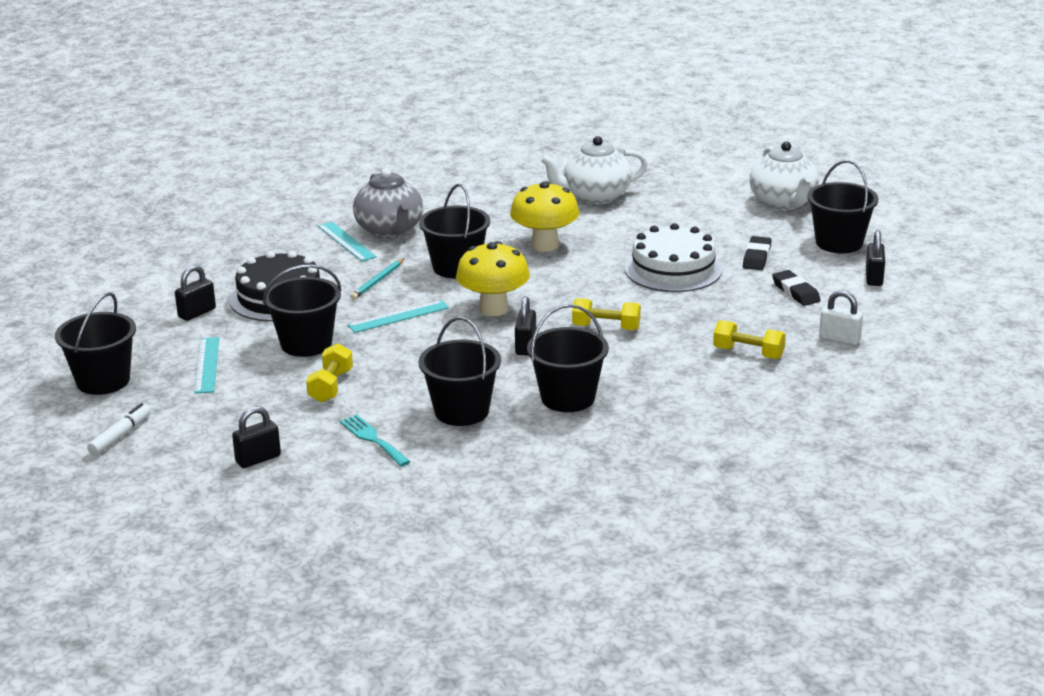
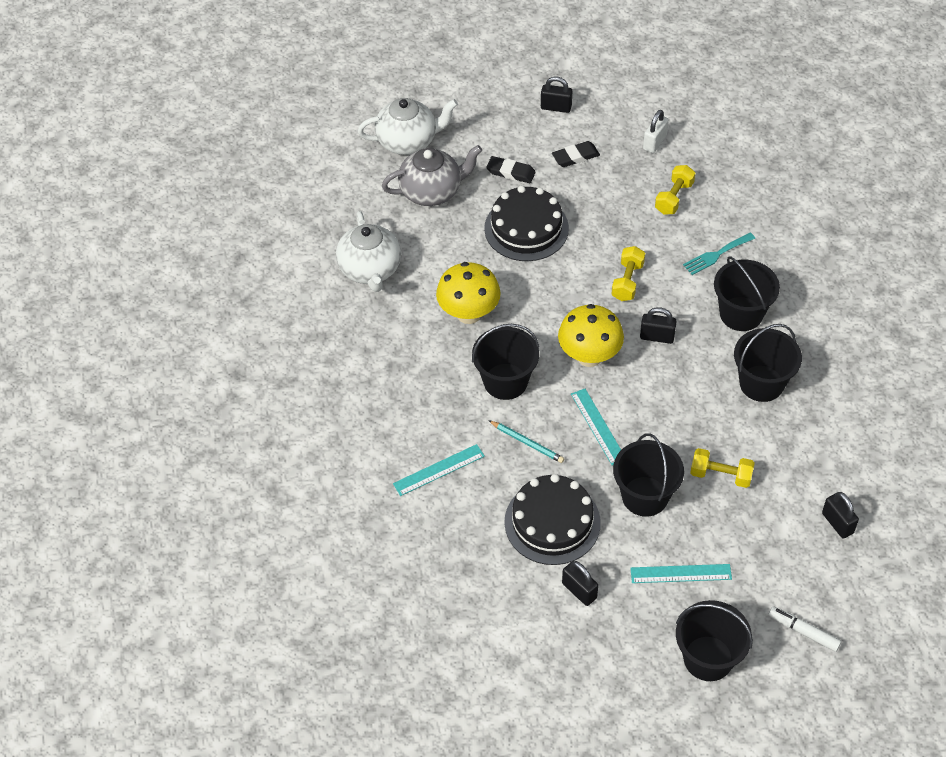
camera: 85 degrees left, 25 degrees up
(373, 439) = (805, 443): turquoise fork -> turquoise fork (716, 255)
(390, 231) = (420, 433): grey teapot -> grey teapot (432, 191)
(673, 269) = (526, 228): white cake -> black cake
(839, 243) = (491, 118): black bucket -> none

